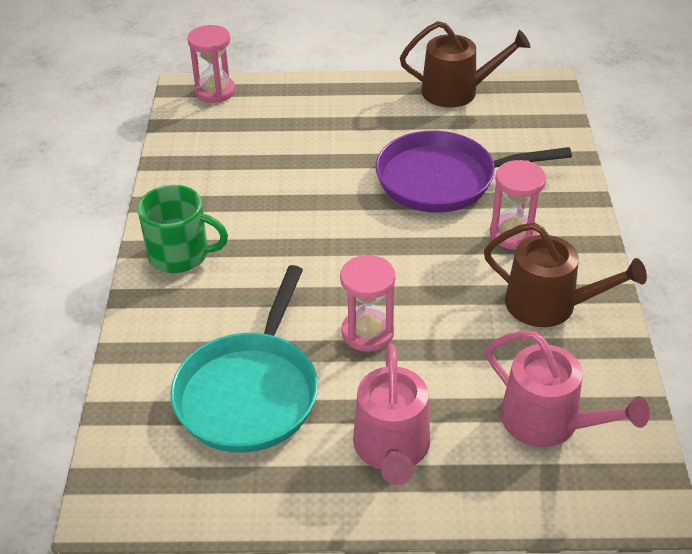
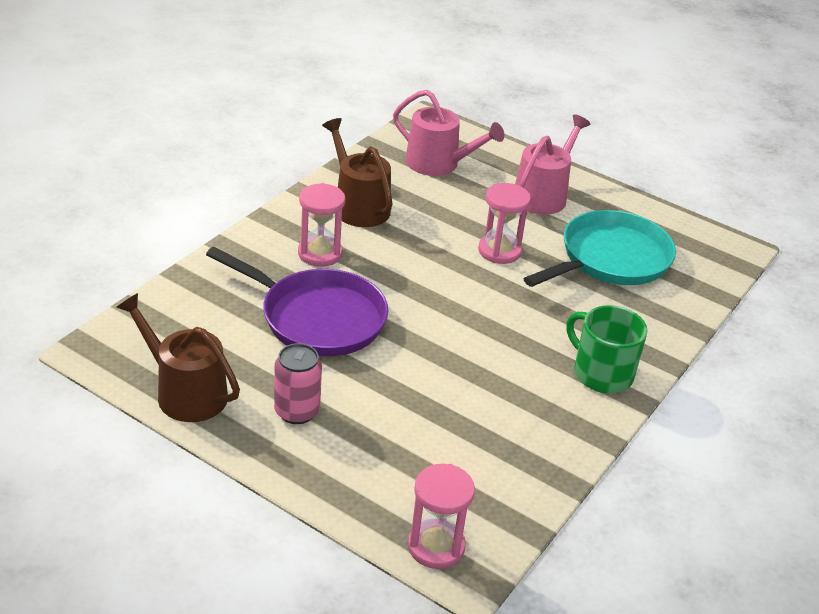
camera: 150 degrees left, 5 degrees down
(376, 115) = (296, 411): none -> pink can
(548, 422) = (438, 164): pink watering can -> pink watering can turned 135 degrees clockwise

